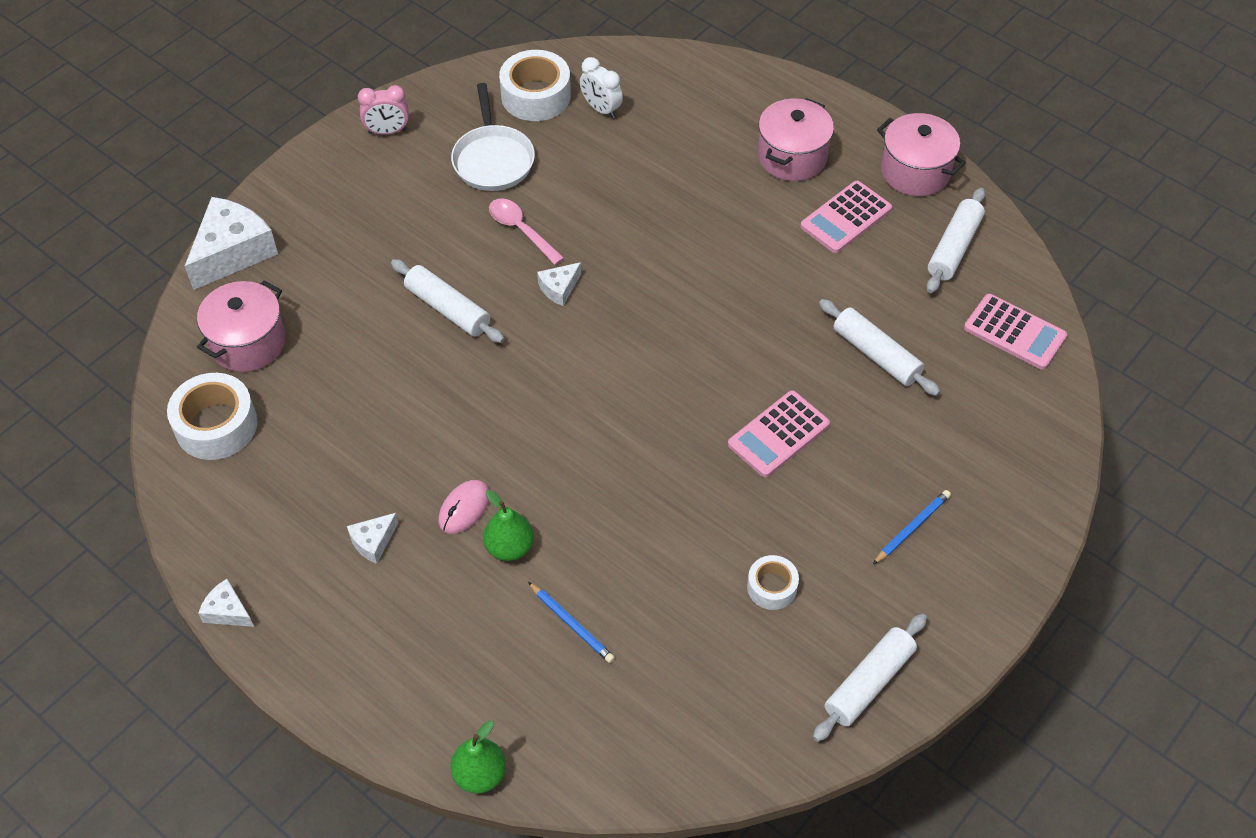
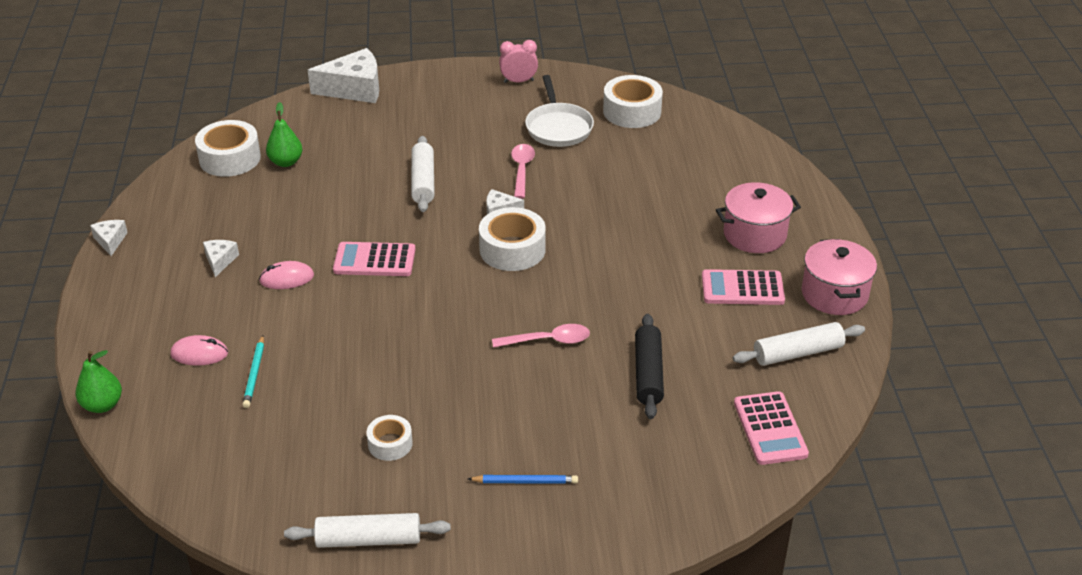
camera: 45 degrees right, 15 degrees down
(248, 342) = (300, 132): pink pot -> none
(373, 542) = (220, 261): white cheese -> white cheese turned 90 degrees clockwise
(387, 131) = (518, 81): pink clock -> pink clock turned 135 degrees clockwise
(493, 159) = (558, 127): white pan -> white pan turned 45 degrees counterclockwise
(494, 648) = (199, 354): none -> pink mouse
(509, 547) = (281, 313): green pear -> green pear (286, 162)
(571, 624) = (254, 374): blue pencil -> turquoise pencil
(601, 109) = (663, 140): white clock -> none
(622, 320) = (512, 249): none -> white tape
(765, 387) = (548, 340): none -> pink spoon
(778, 434) = (517, 370): pink calculator -> pink calculator (374, 260)
(876, 354) = (648, 373): white rolling pin -> black rolling pin

